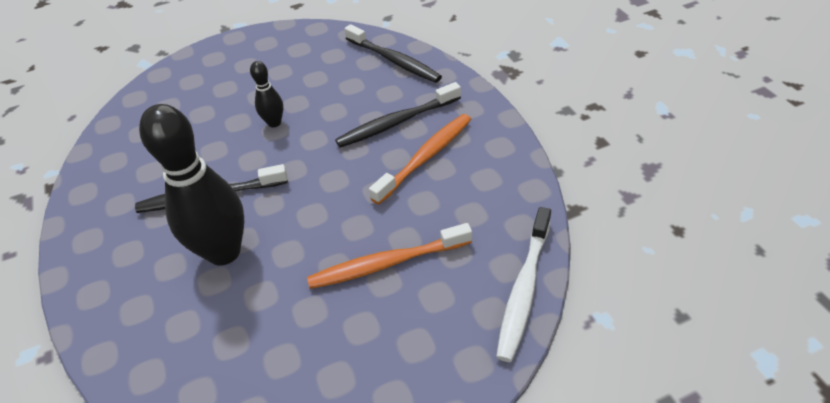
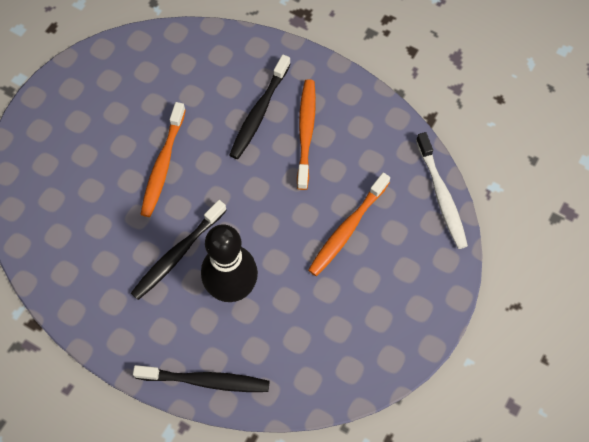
camera: 40 degrees left, 20 degrees up
(274, 123) = (163, 165): black bowling pin -> orange toothbrush
(394, 60) = (205, 51): black toothbrush -> black toothbrush (206, 380)

